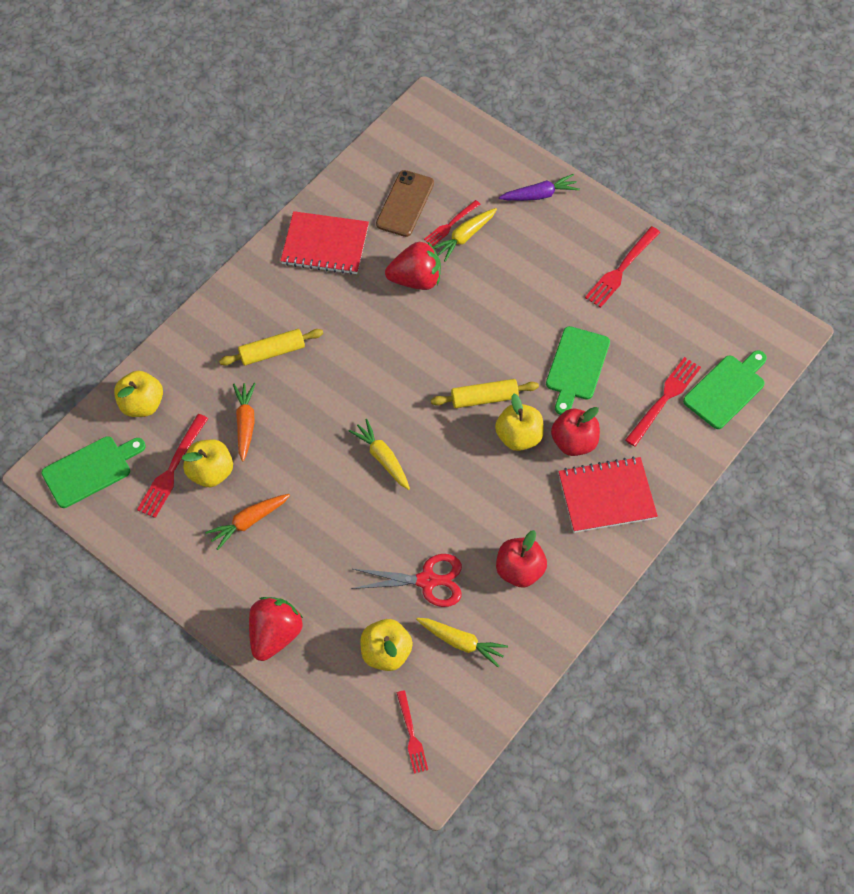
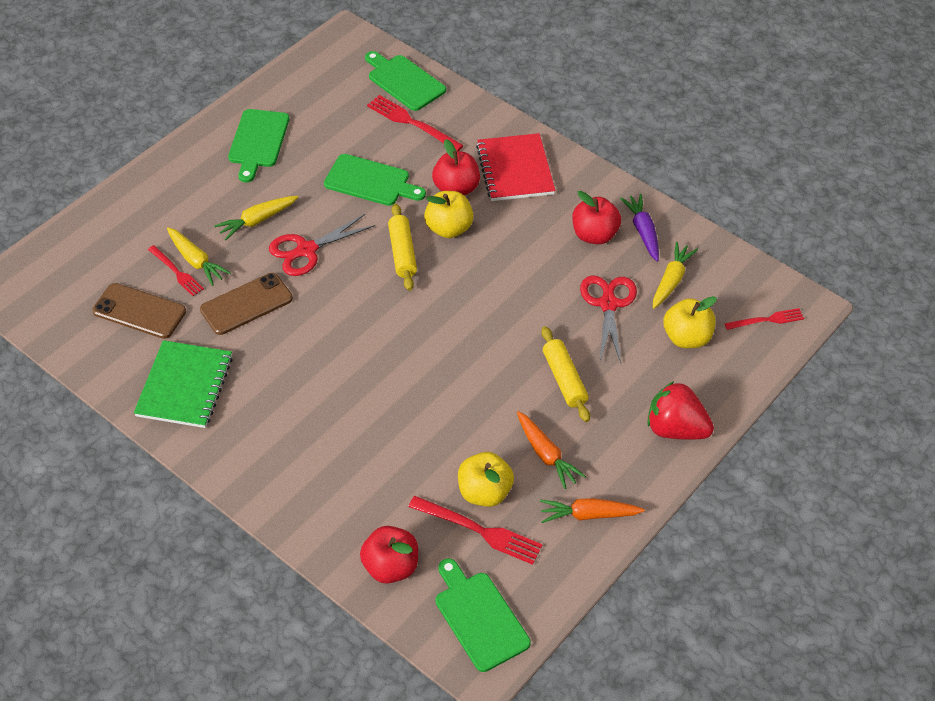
camera: 90 degrees left, 10 degrees down
(142, 404) = (390, 567): yellow apple -> red apple
(245, 423) = (422, 460): orange carrot -> orange carrot (588, 515)
(272, 352) = (328, 436): yellow rolling pin -> yellow rolling pin (564, 379)
(325, 245) = (184, 386): red notebook -> green notebook
(382, 458) = (470, 337): yellow carrot -> yellow carrot (257, 221)
(416, 279) = (246, 304): red strawberry -> brown phone
(483, 320) = (306, 250): none -> red scissors
(539, 195) = (151, 197): purple carrot -> purple carrot (643, 231)
(621, 269) = (258, 141): red fork -> green cutting board

